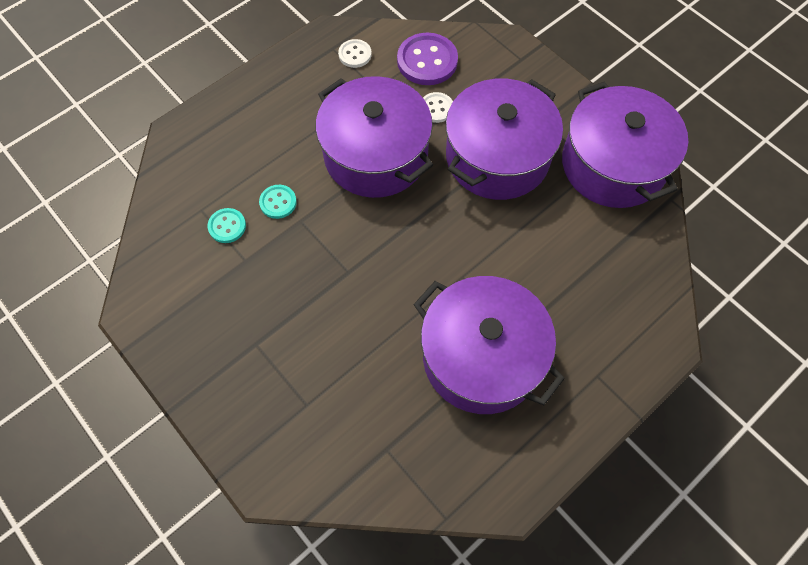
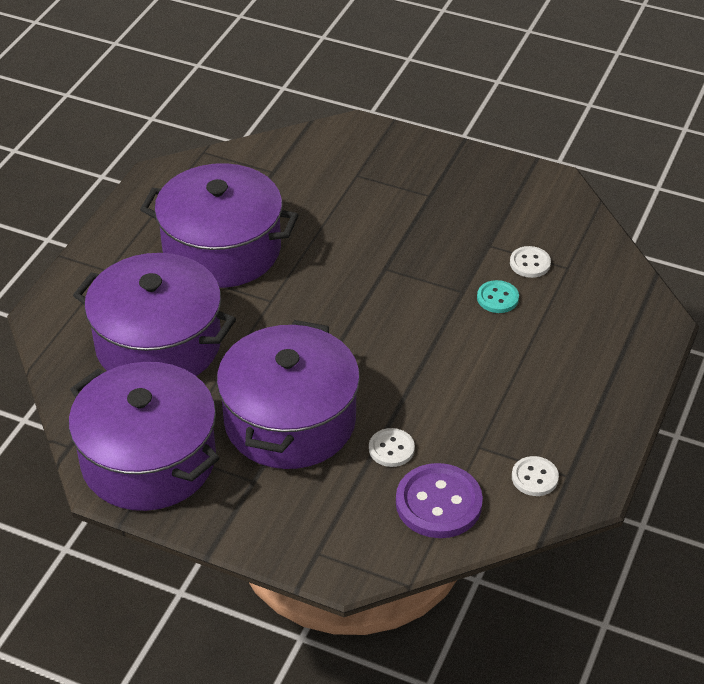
camera: 155 degrees right, 20 degrees down
(227, 226) = (530, 263): turquoise button -> white button
(375, 155) = (429, 375): purple pot -> purple pot (158, 344)

